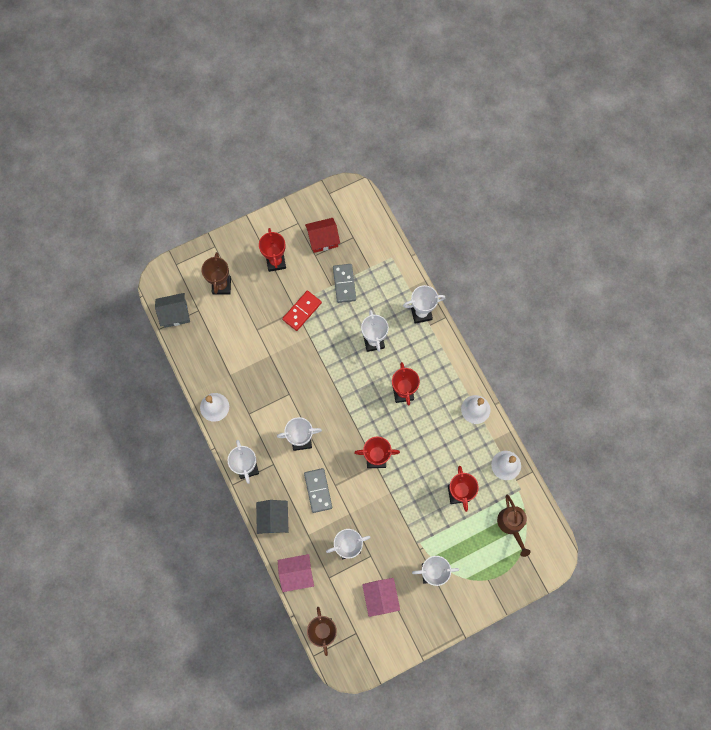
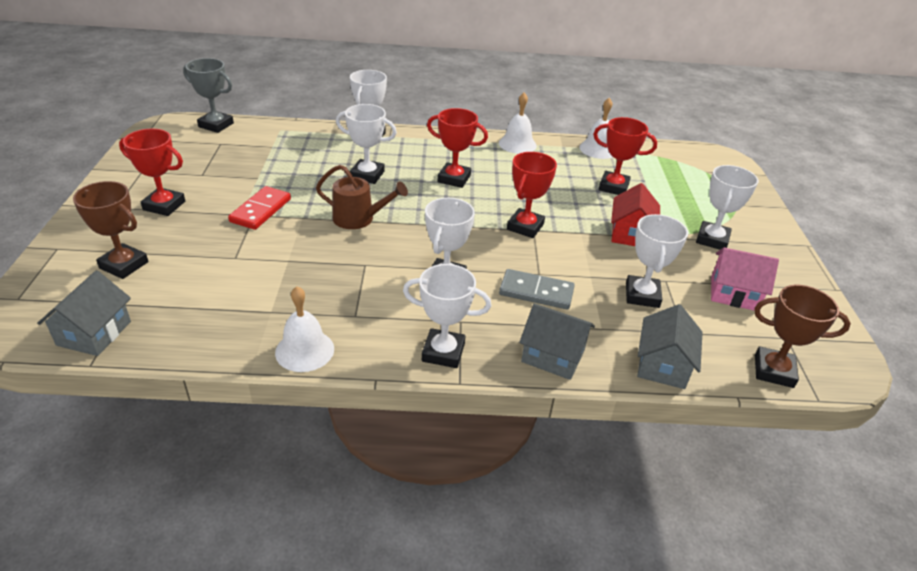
camera: 65 degrees left, 35 degrees down
(296, 573) = (663, 365): pink house -> grey house
(302, 311) = (261, 210): red domino -> red domino turned 45 degrees clockwise
(323, 239) = (191, 162): red house -> red house (630, 234)
(344, 284) = (268, 168): grey domino -> none
(371, 217) = (216, 125): none -> grey trophy
(511, 524) = (673, 168): brown watering can -> brown watering can (358, 218)

